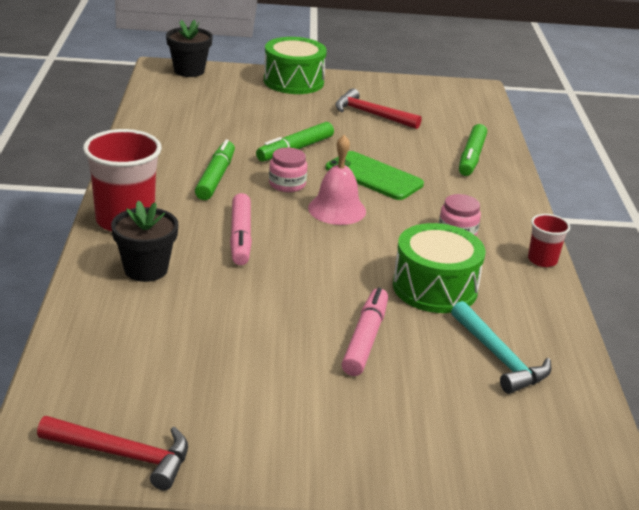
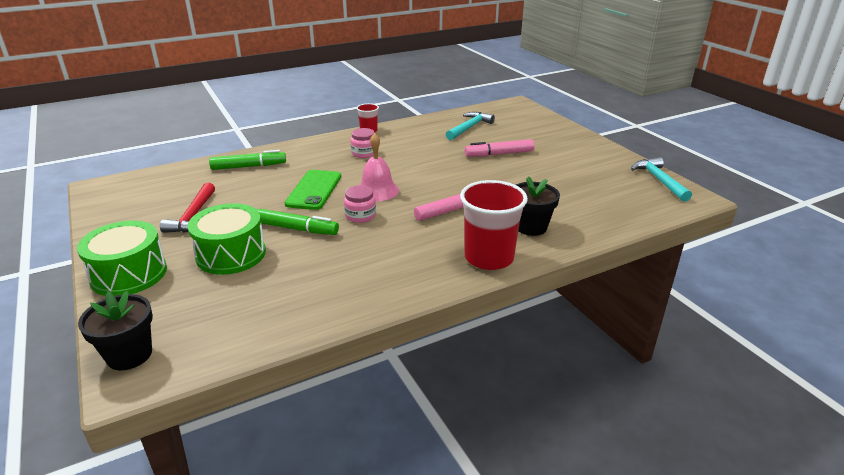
camera: 115 degrees left, 0 degrees up
(123, 455) = (659, 180): red hammer -> turquoise hammer
(216, 177) = (381, 246): green marker -> none
(434, 288) = (431, 148): green drum -> green drum (231, 254)

